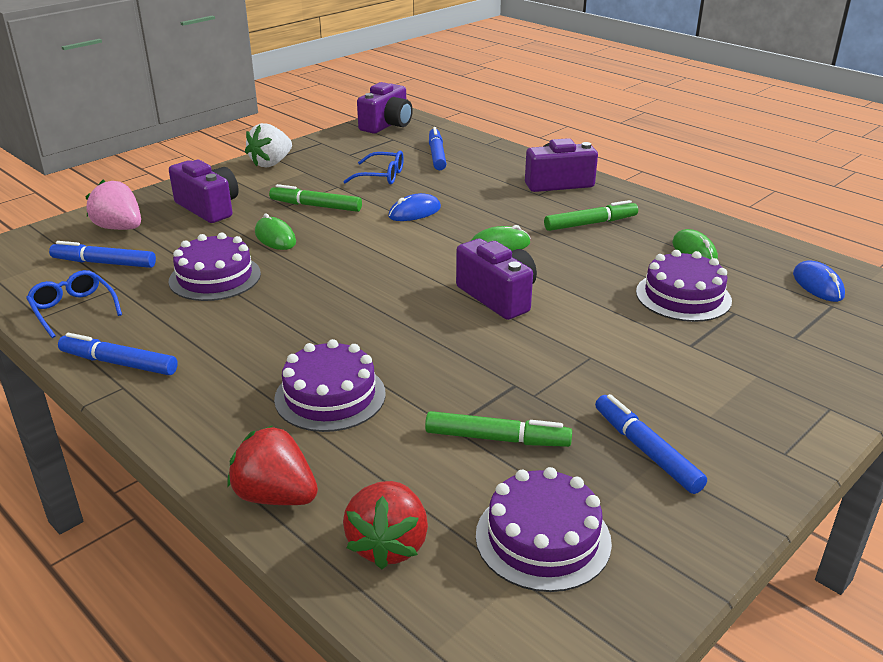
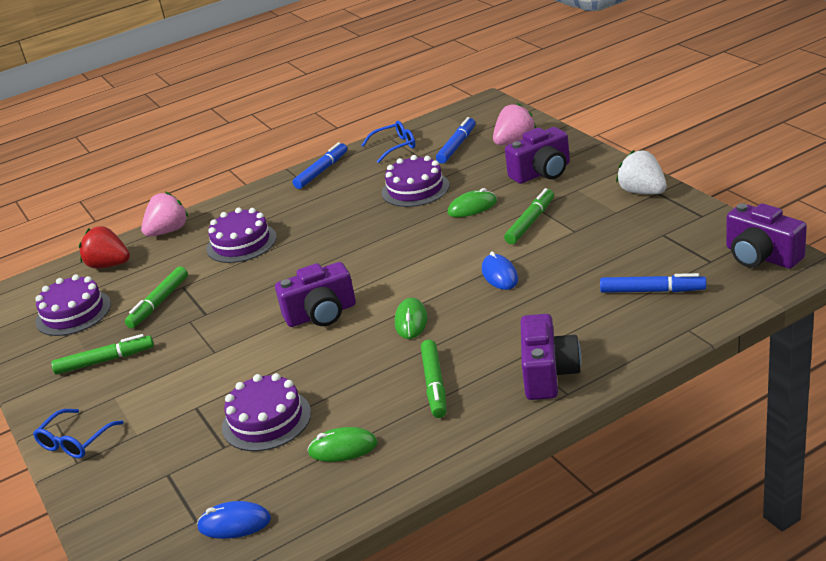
camera: 110 degrees right, 0 degrees up
(275, 496) = (168, 231): red strawberry -> pink strawberry
(381, 176) = (595, 255): blue glasses -> blue glasses (75, 442)
(646, 450) = (105, 361): blue marker -> green marker

